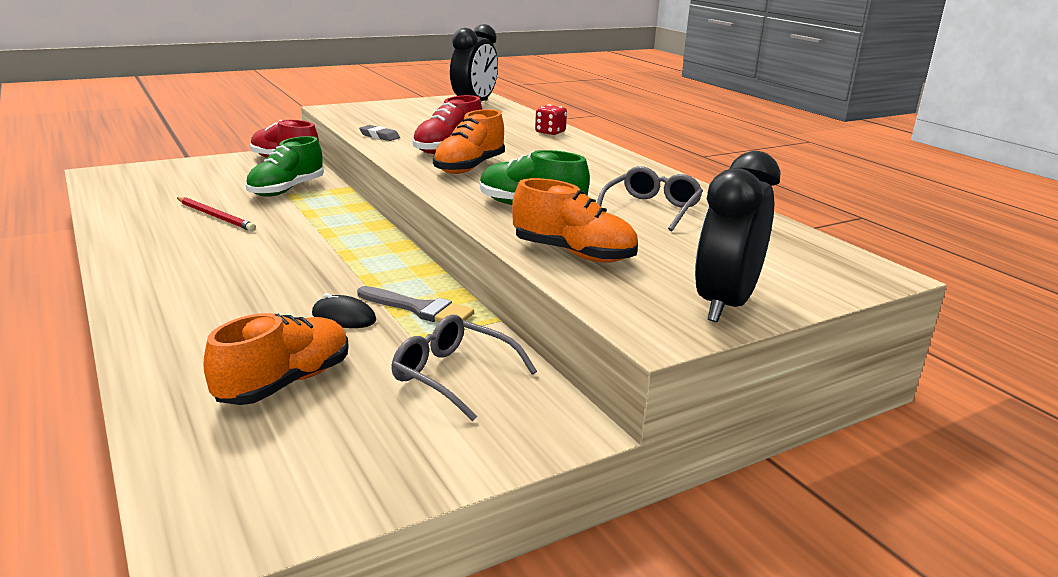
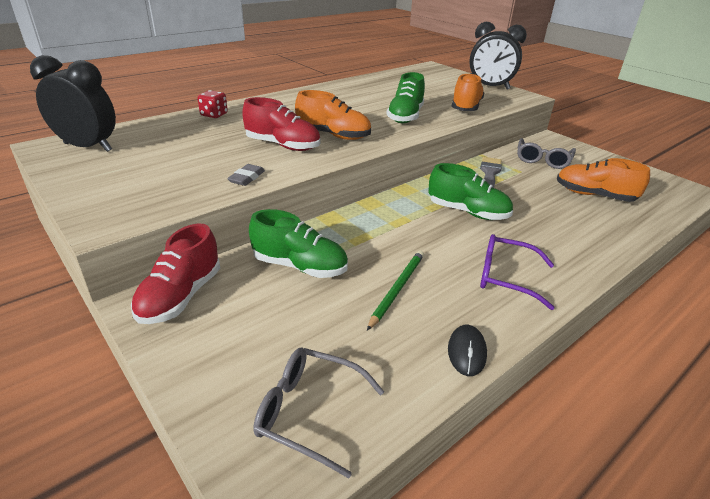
camera: 100 degrees left, 10 degrees up
(175, 261) = (506, 277): none -> purple glasses
(216, 216) = (397, 289): red pencil -> green pencil
(316, 269) = (468, 212): none -> green shoe
(344, 317) = (520, 192): black mouse -> black mouse (466, 352)
(651, 209) = (384, 93): grey glasses -> grey glasses (309, 412)

